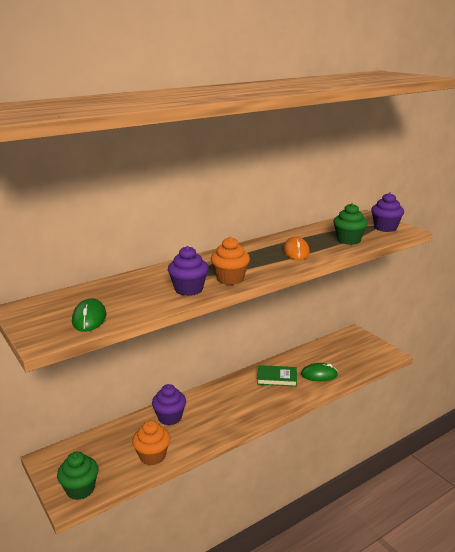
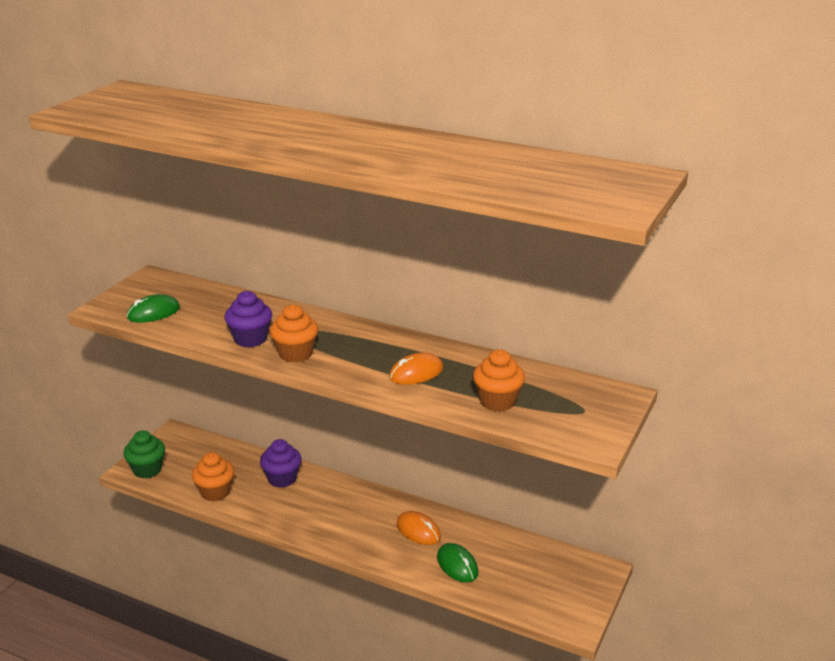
camera: 60 degrees right, 5 degrees up
(277, 378) = (418, 531): green book -> orange mouse
(348, 240) = (497, 401): green cupcake -> orange cupcake
(385, 228) = (584, 421): purple cupcake -> none

